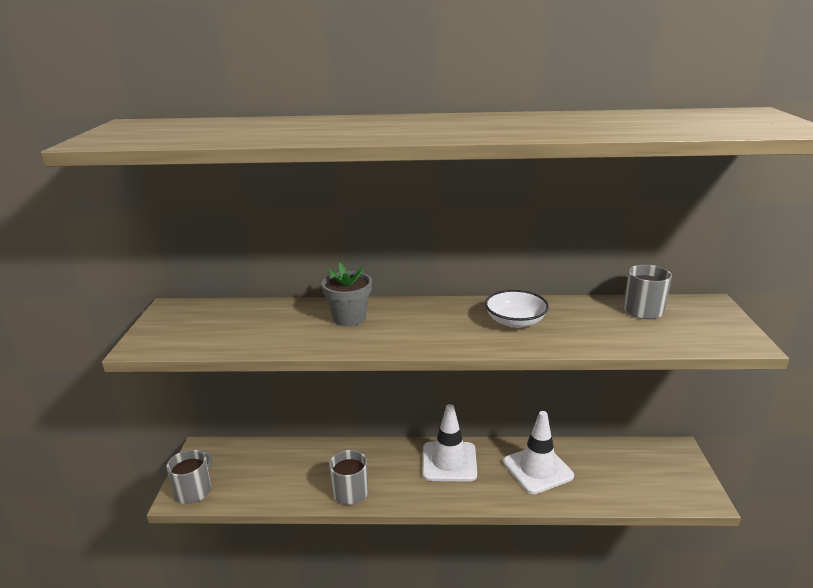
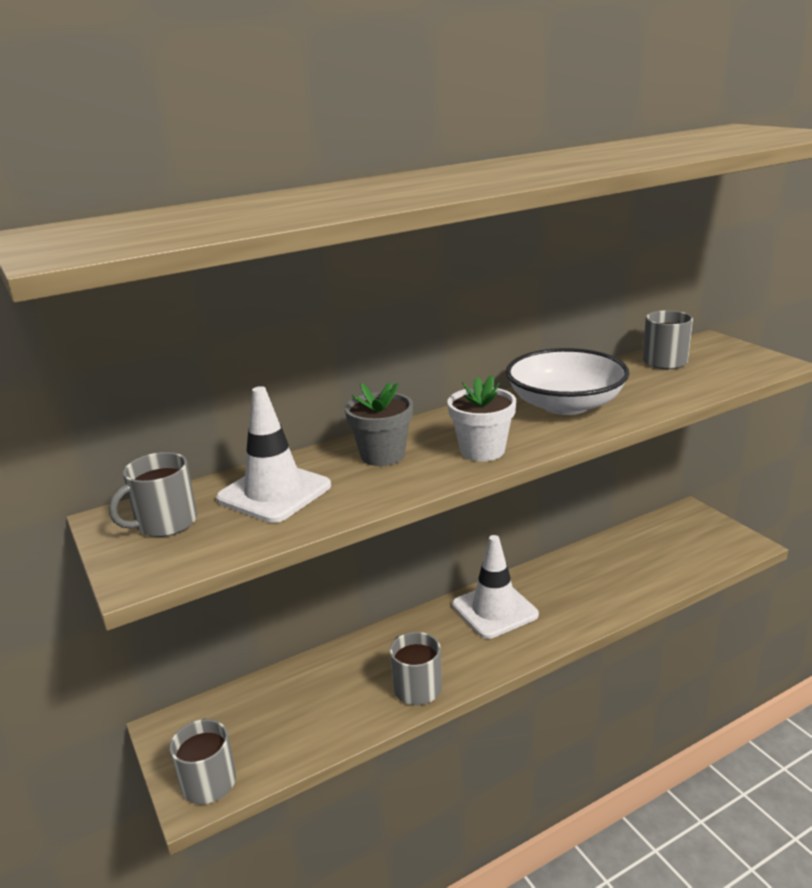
camera: 30 degrees left, 0 degrees up
(189, 319) = (165, 523): none -> grey mug
(412, 336) = (482, 451): none -> white flower pot
(515, 321) = (565, 405): white bowl -> white bowl, size x1.58
(537, 469) = (588, 580): white traffic cone -> white traffic cone (274, 493)

